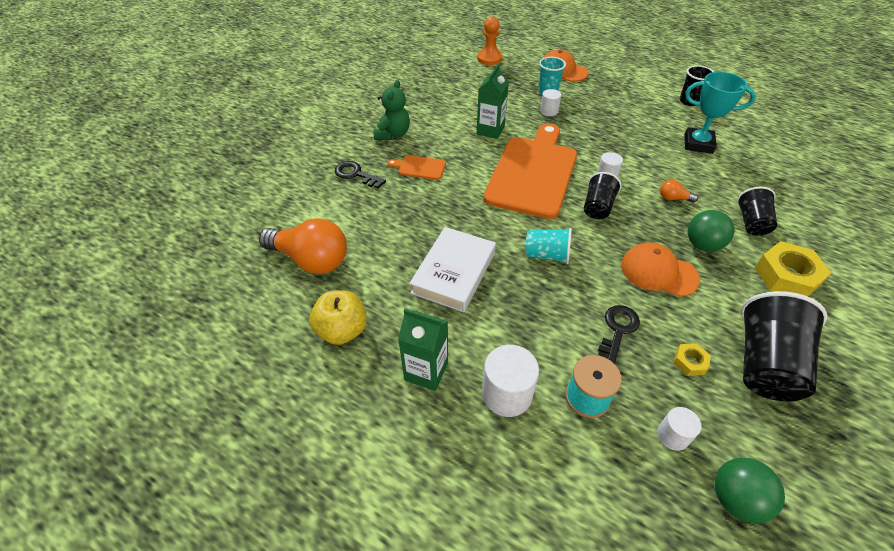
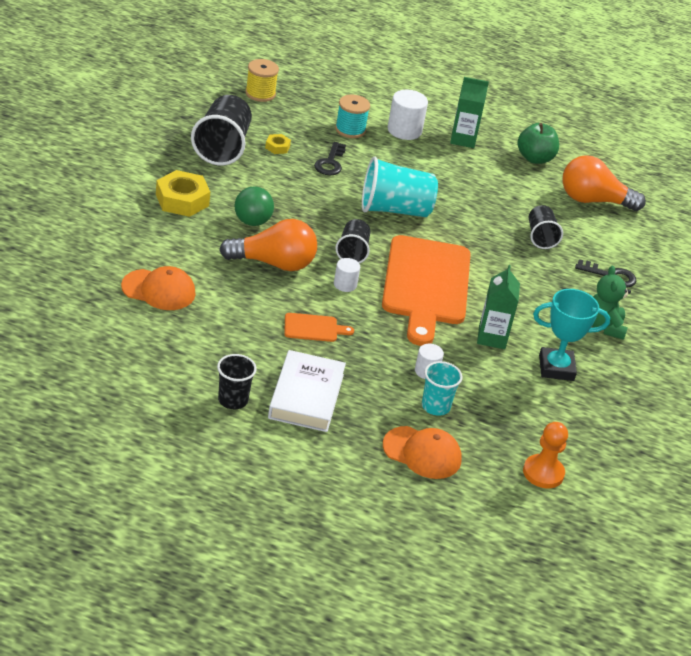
camera: 160 degrees right, 10 degrees down
(342, 330) = (535, 158): yellow apple -> green apple
(419, 167) = (549, 286): orange cutting board -> orange cutting board (313, 328)
(453, 272) = (470, 195): white book -> white book (306, 396)
(547, 255) = (394, 210): turquoise cup -> turquoise cup, size x1.72
(658, 272) = (295, 200): orange cap -> orange cap (159, 290)
(672, 435) = (294, 115): white cylinder -> none
(673, 198) = (274, 263): orange light bulb -> orange light bulb, size x2.36
(698, 144) = (234, 330): turquoise trophy -> turquoise trophy (556, 368)
(735, 498) = (260, 93): green ball -> yellow spool
(751, 222) = (198, 242): black cup -> black cup (540, 237)

